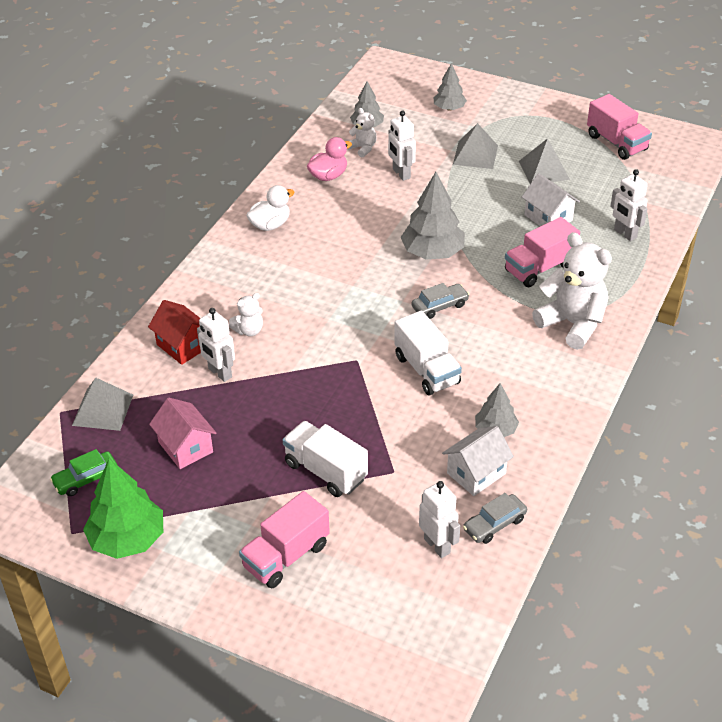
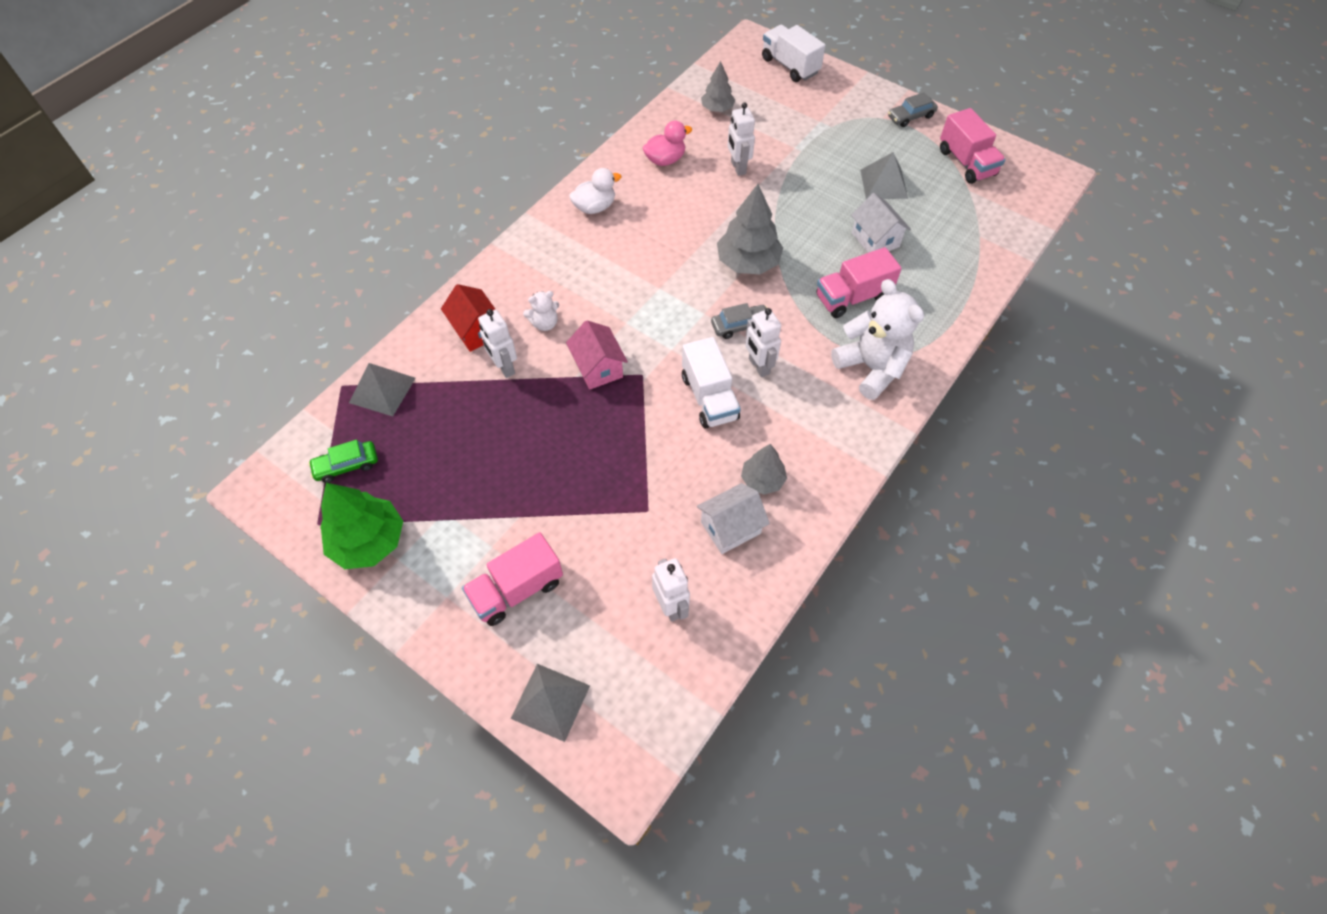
camera: 10 degrees right, 15 degrees up
(185, 447) = (450, 446): pink house -> pink house (598, 368)
(325, 471) = (580, 498): white truck -> white truck (790, 66)
(363, 148) = (707, 133): white teddy bear -> none
(449, 108) = (804, 99): grey tree -> none
(475, 154) = (818, 156): grey pyramid -> grey pyramid (550, 701)
(494, 524) = (735, 591): grey car -> grey car (910, 117)
(625, 234) = (950, 270): white robot -> white robot (758, 366)

